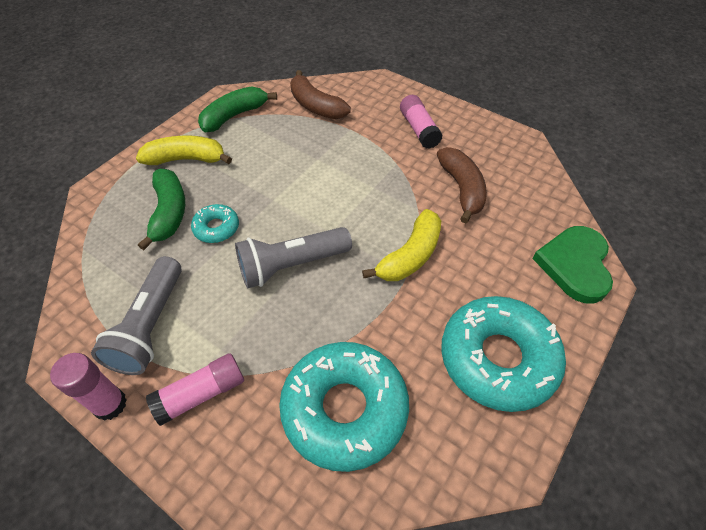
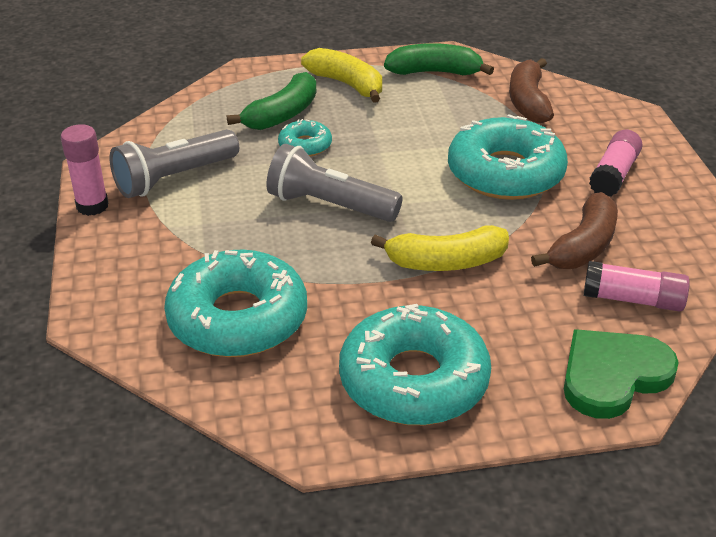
camera: 45 degrees right, 15 degrees down
(201, 394) = (154, 239): pink glue stick -> pink glue stick (633, 299)
(364, 166) = (505, 173): none -> turquoise donut

